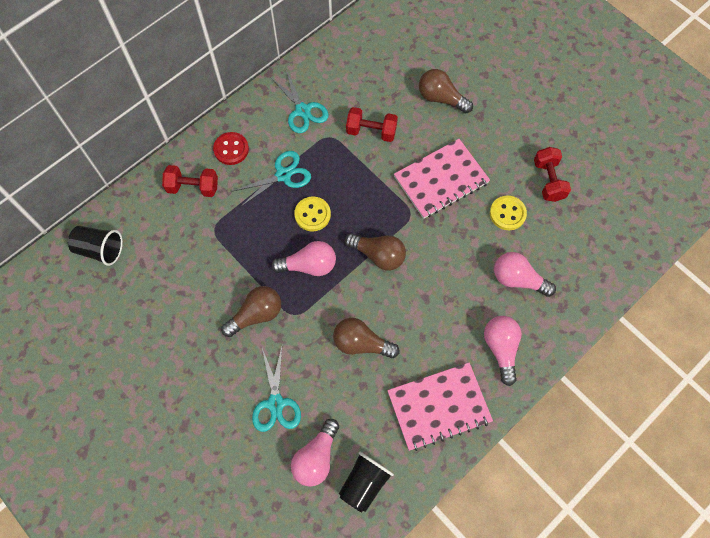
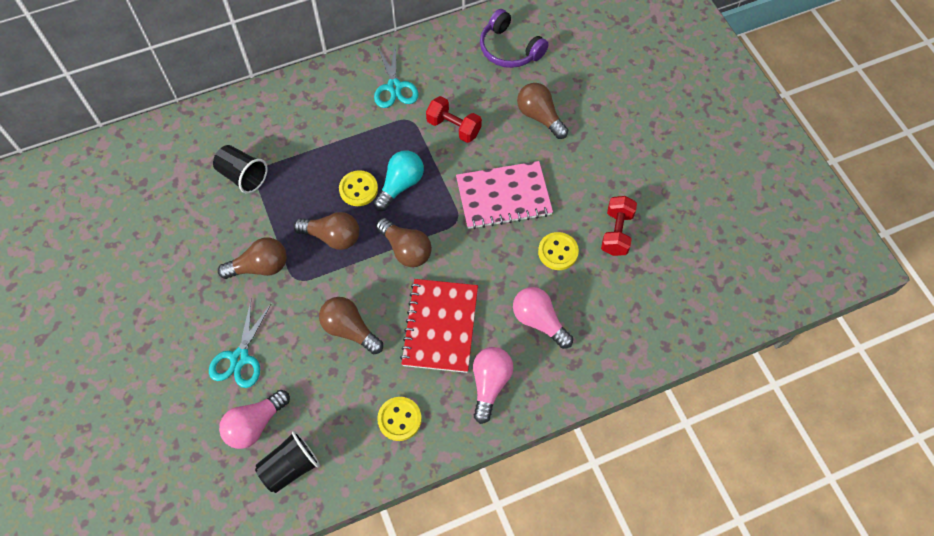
camera: 20 degrees right, 5 degrees down
(100, 249) = (142, 157): black cup -> black cup (243, 176)
(193, 187) = (255, 127): red dumbbell -> none
(231, 149) = (308, 102): red button -> none
(283, 175) = (347, 142): turquoise scissors -> none
(309, 265) = (333, 237): pink light bulb -> brown light bulb
(348, 199) = (400, 185): none -> turquoise light bulb
(388, 45) = (509, 49): none -> purple headphones
(437, 313) = (440, 326): none -> red notebook
(439, 406) = (399, 419): pink notebook -> yellow button

